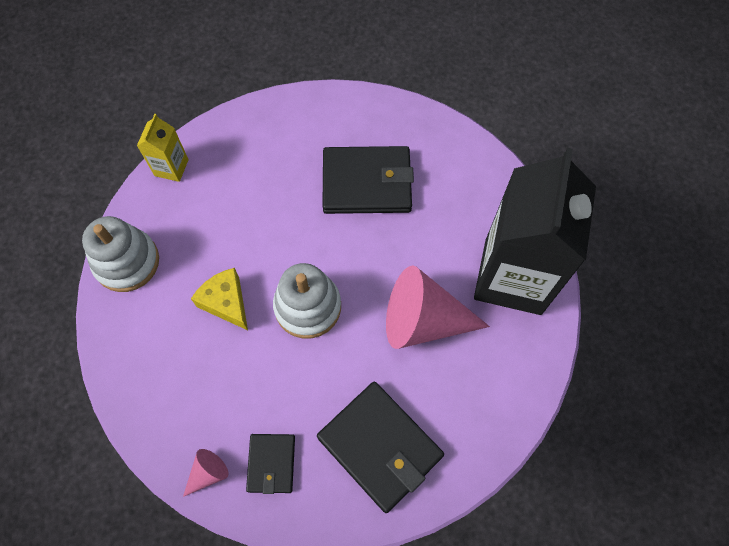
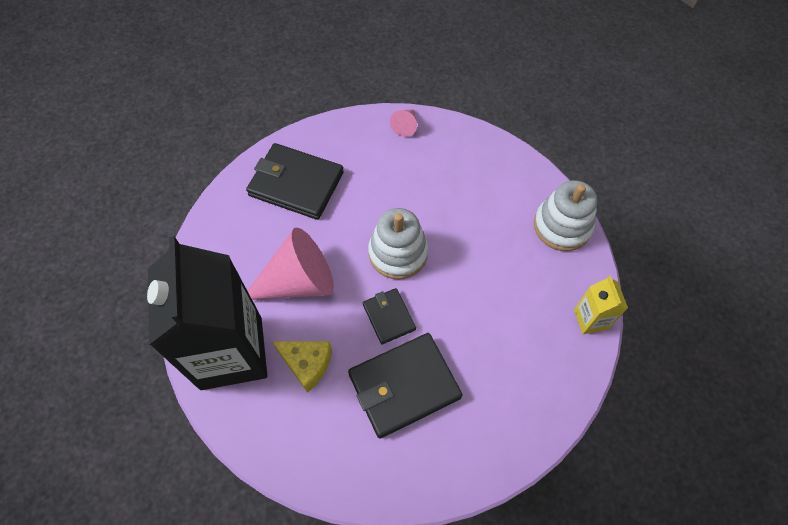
camera: 155 degrees right, 5 degrees down
(226, 302) = (464, 230): yellow cheese -> yellow cheese (307, 364)
(271, 463) = (367, 146): black wallet -> black wallet (389, 317)

